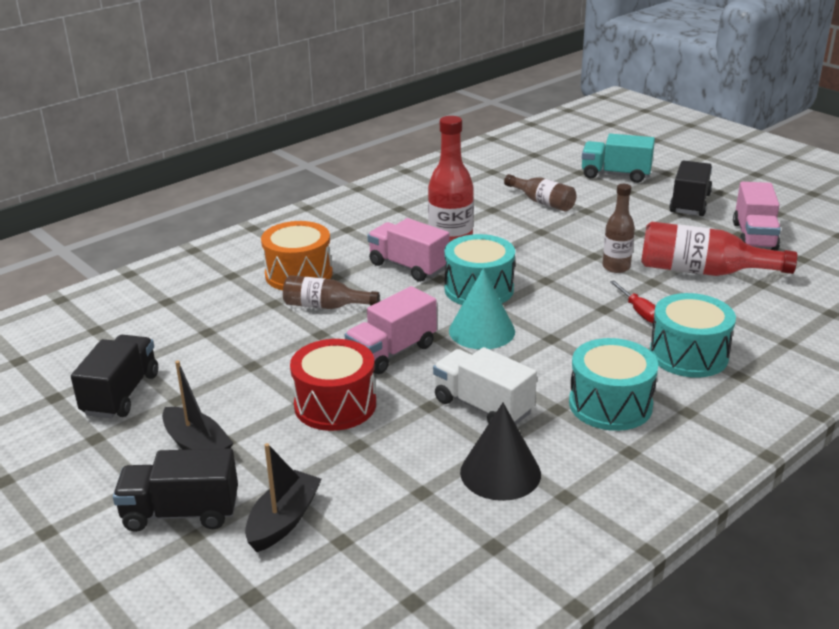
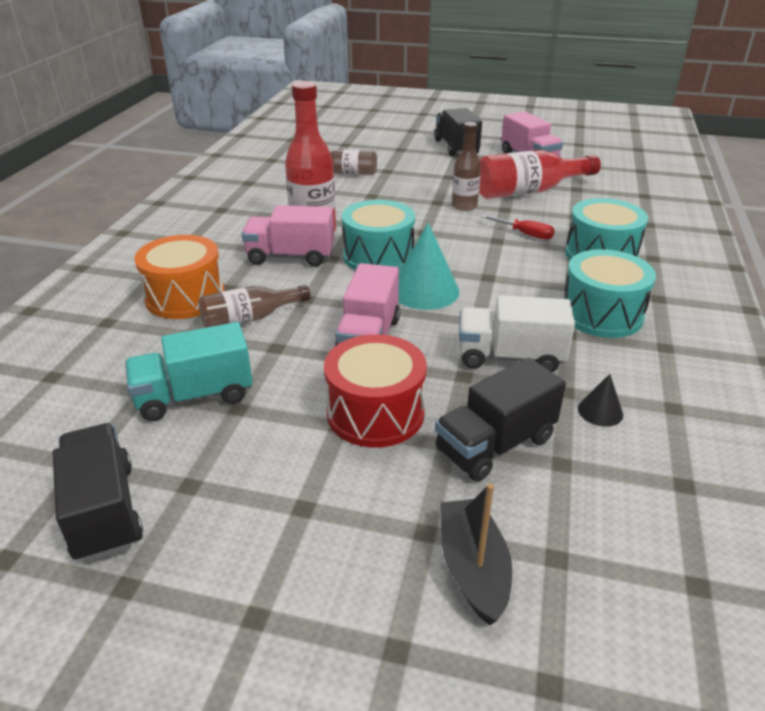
camera: 35 degrees left, 5 degrees up
(181, 513) = (348, 627): black truck -> black truck (495, 445)
(197, 446) = (274, 530): black boat -> none
(500, 473) = (600, 411): black cone -> black cone, size x0.51
(615, 175) = (376, 140): turquoise truck -> turquoise truck (194, 396)

